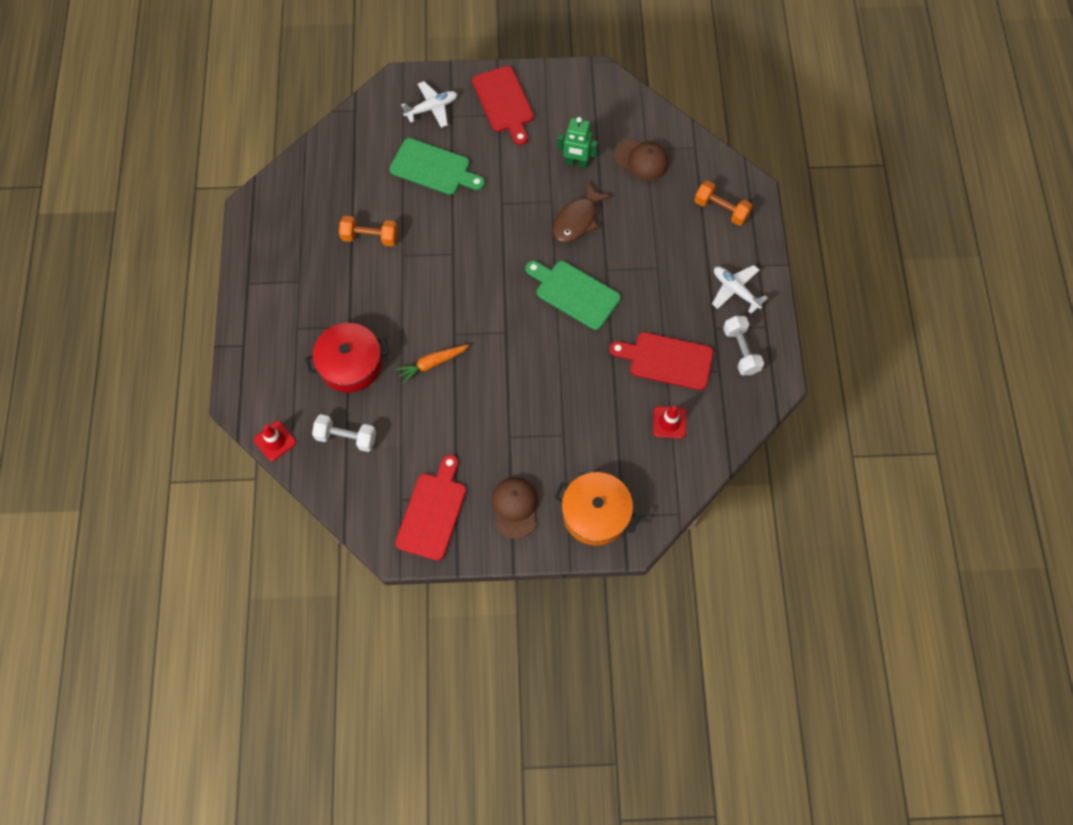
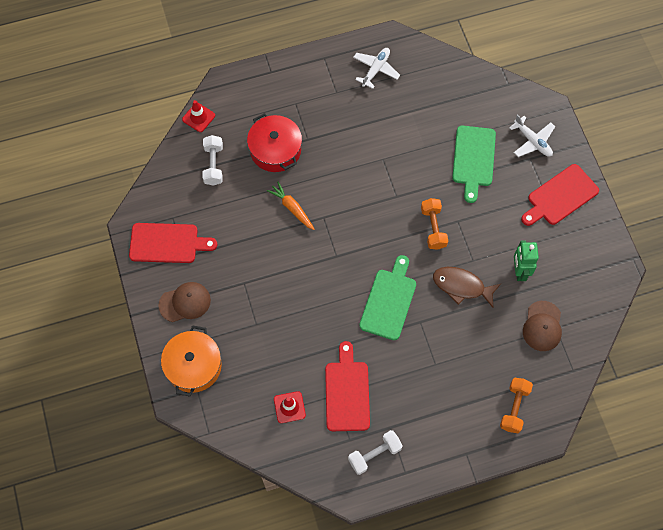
camera: 75 degrees right, 0 degrees up
(370, 237) = (392, 130): orange dumbbell -> orange dumbbell (433, 228)
(735, 290) = (433, 438): white plane -> white plane (376, 69)

